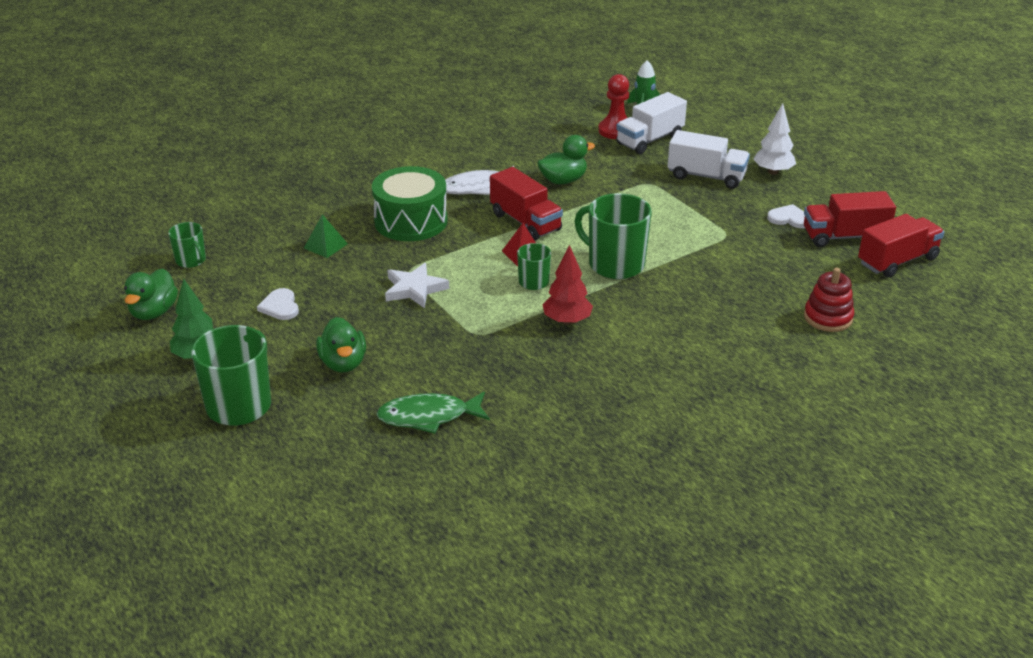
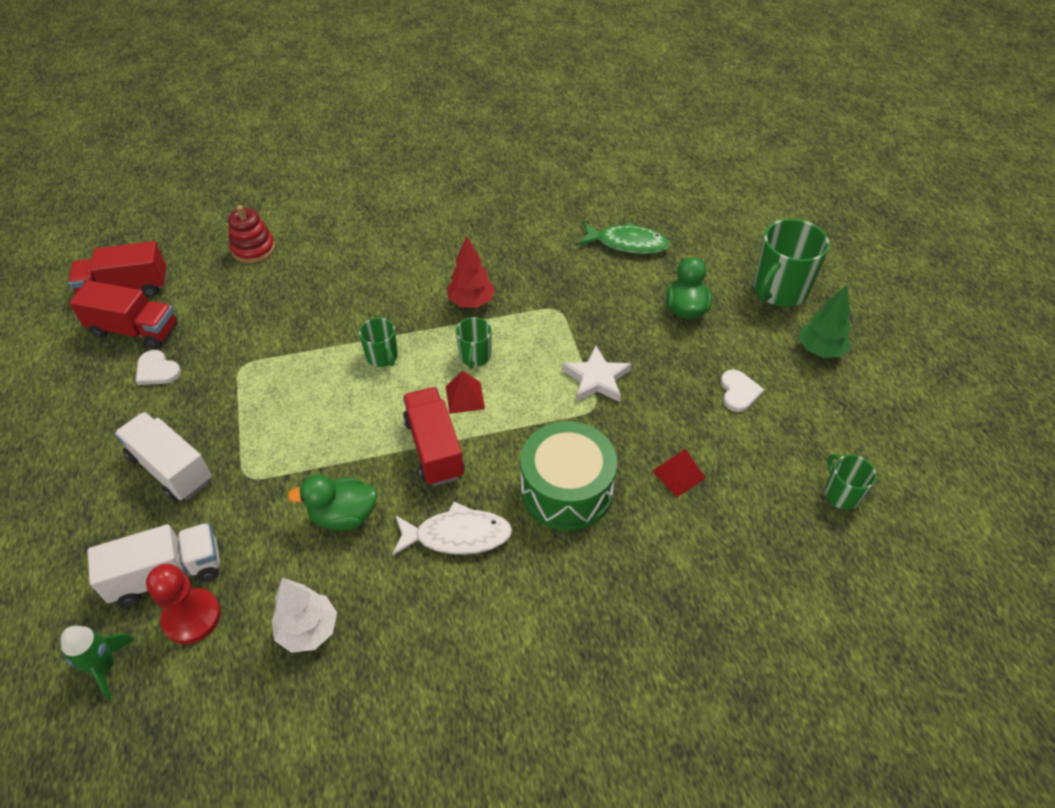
camera: 160 degrees left, 15 degrees up
(154, 312) = (873, 419): green duck -> none
(325, 246) = (678, 474): green pyramid -> red pyramid
(615, 264) = (382, 357): green mug -> green mug, size x0.54
(773, 172) = (89, 452): white tree -> white tree (308, 630)

